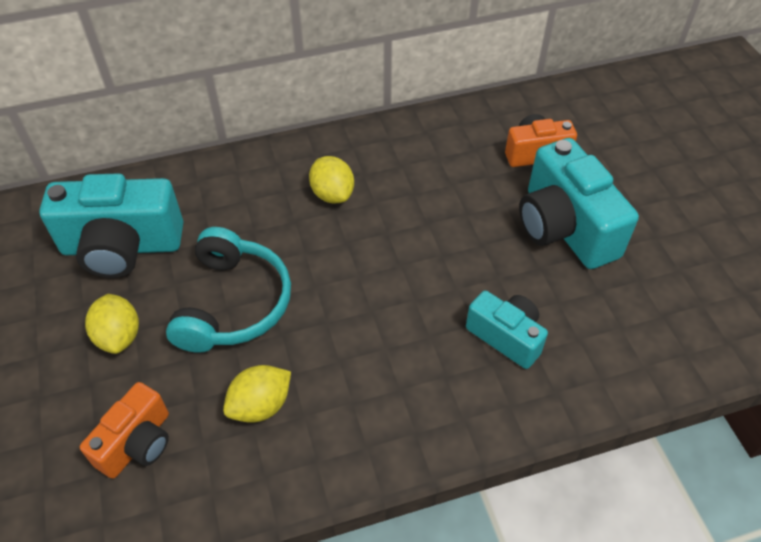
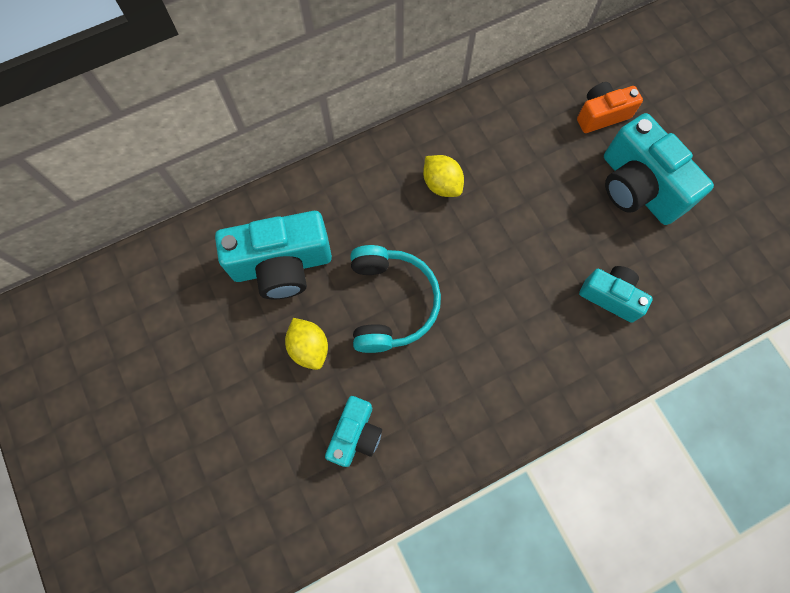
camera: 10 degrees left, 20 degrees up
(137, 443) = (355, 434): orange camera -> turquoise camera
(260, 405) = (439, 387): yellow lemon -> none

